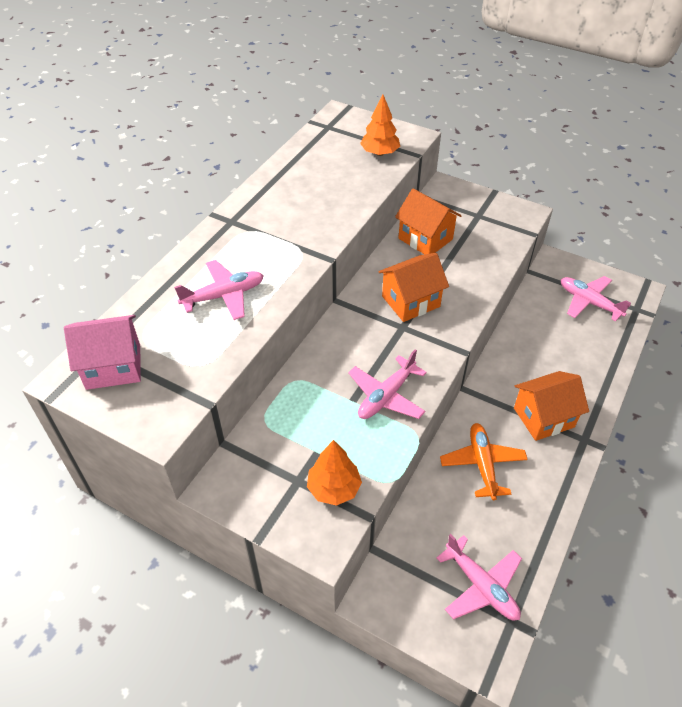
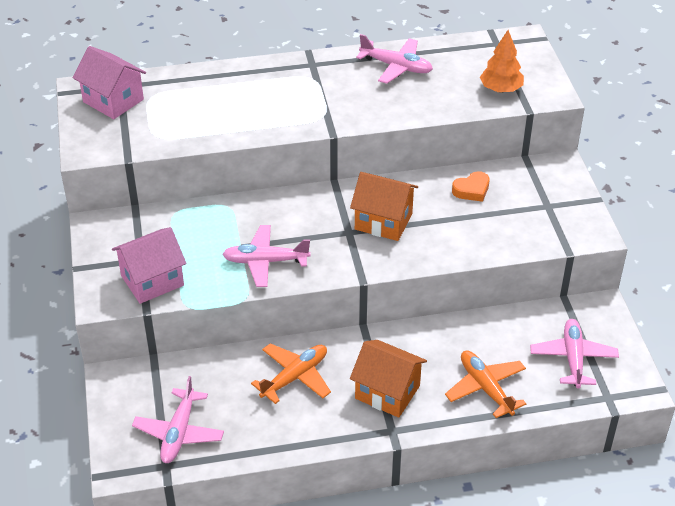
camera: 50 degrees right, 5 degrees down
(224, 296) = (231, 107): pink plane -> pink plane (396, 67)
(334, 488) = (152, 280): orange tree -> pink house
(425, 239) = (472, 190): orange house -> orange heart
(582, 361) = (485, 388): none -> orange plane

